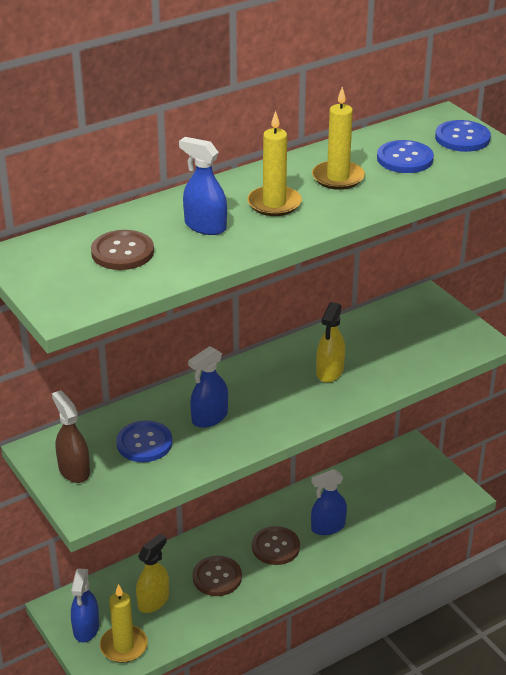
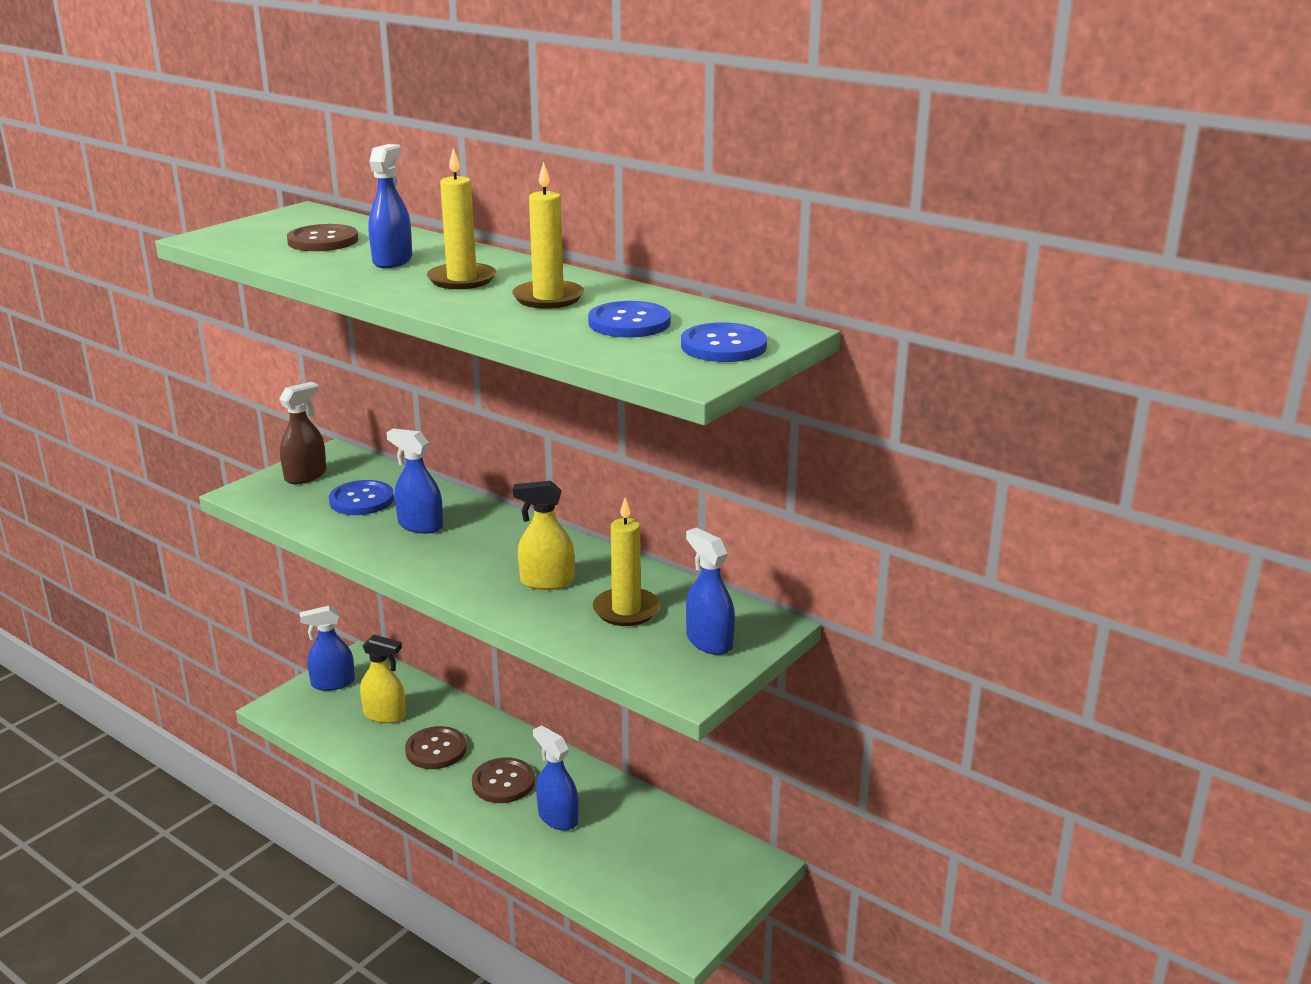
camera: 70 degrees right, 10 degrees down
(124, 646) = (314, 712): yellow candle -> yellow candle (626, 610)
(435, 323) = (709, 641): none -> blue spray bottle

